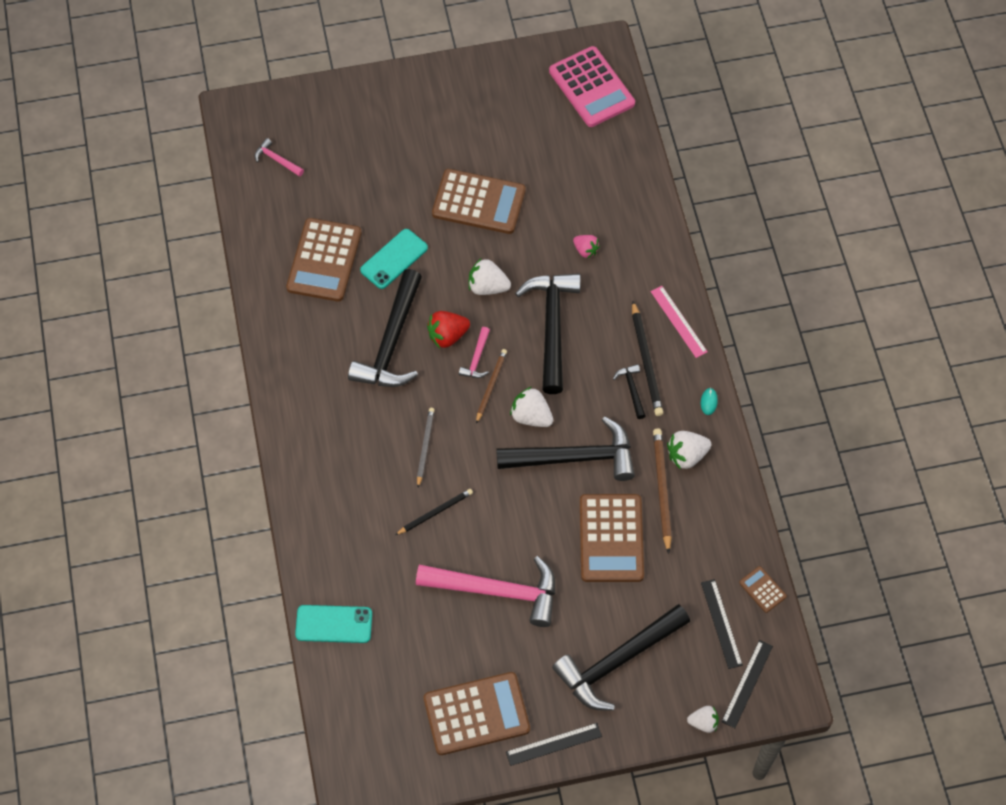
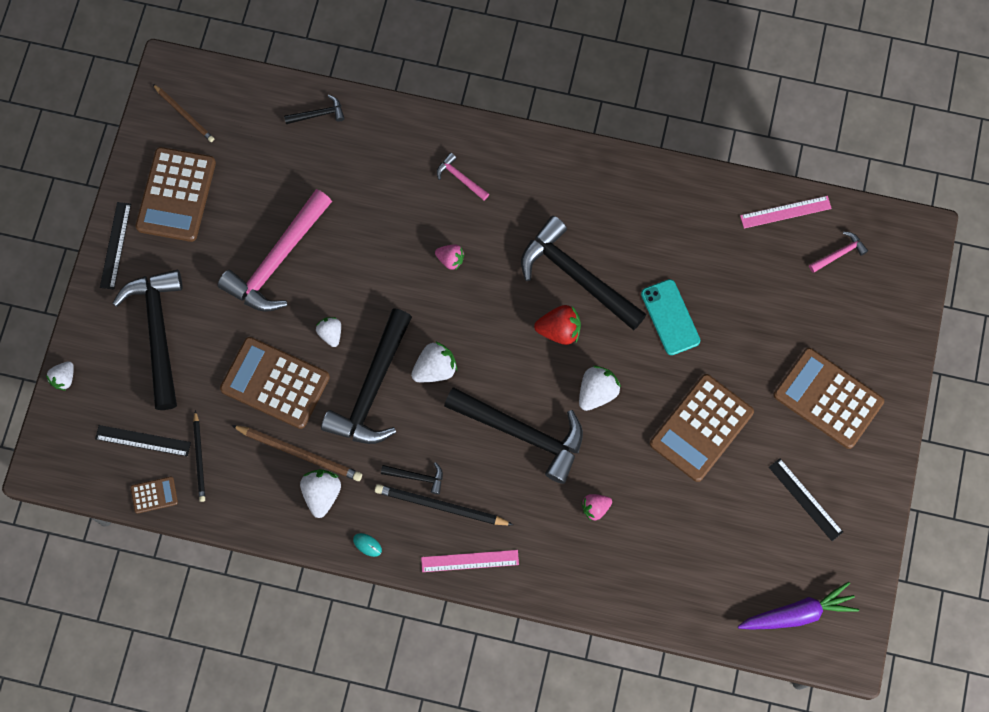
camera: 115 degrees right, 10 degrees up
(256, 210) = (785, 212): none -> pink ruler
(324, 260) = (698, 252): brown calculator -> brown calculator (828, 398)
(334, 624) = (318, 114): turquoise phone -> black hammer
(425, 447) = (450, 260): grey pencil -> pink strawberry
(435, 512) = (380, 240): black pencil -> black pencil (199, 458)
(447, 336) = (559, 330): red strawberry -> red strawberry turned 90 degrees clockwise
(476, 359) = (521, 346): pink hammer -> pink hammer (460, 178)
(491, 386) = (485, 346): brown pencil -> brown pencil (184, 114)
(543, 514) = (330, 334): none -> white strawberry
(591, 87) = (798, 613): pink calculator -> purple carrot
(747, 683) = (77, 434): black ruler -> black ruler (805, 499)

